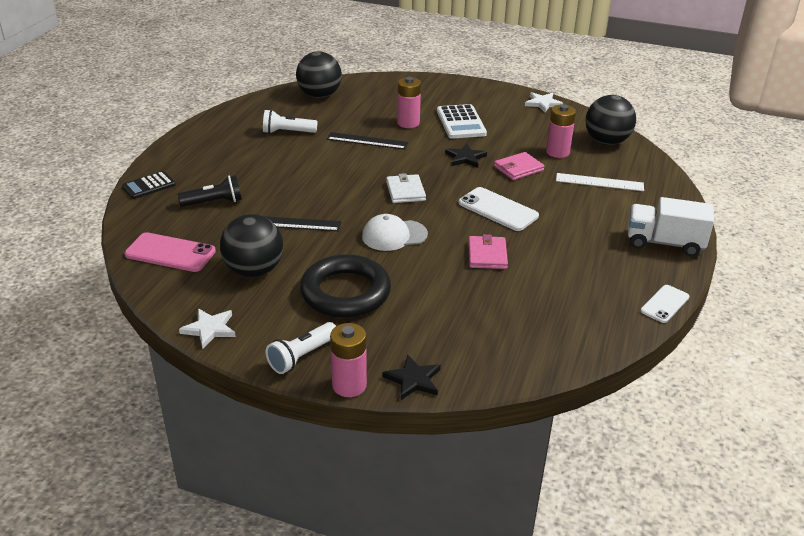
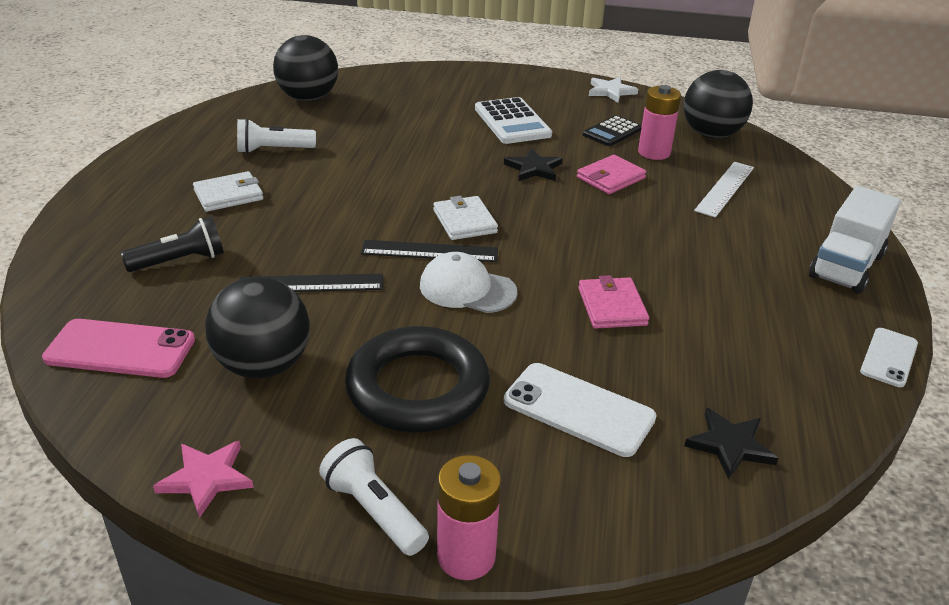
camera: 10 degrees left, 0 degrees up
(148, 186) = (72, 243): black calculator -> black calculator (612, 132)
(209, 329) = (206, 478): white star -> pink star
(252, 161) = (228, 195): none -> white wallet
(302, 356) = (374, 511): white flashlight -> white flashlight turned 105 degrees clockwise
(367, 141) = (391, 155): black ruler -> black ruler (429, 251)
(394, 235) = (467, 289): white cap -> white cap turned 45 degrees clockwise
(408, 123) = (441, 127): pink battery -> none
(413, 379) = (568, 531): black star -> black star (730, 445)
(498, 209) = (603, 238): white phone -> white phone (578, 409)
(599, 182) = (725, 188): white ruler -> white ruler turned 60 degrees counterclockwise
(664, 243) = (846, 266): white truck -> white truck turned 60 degrees counterclockwise

